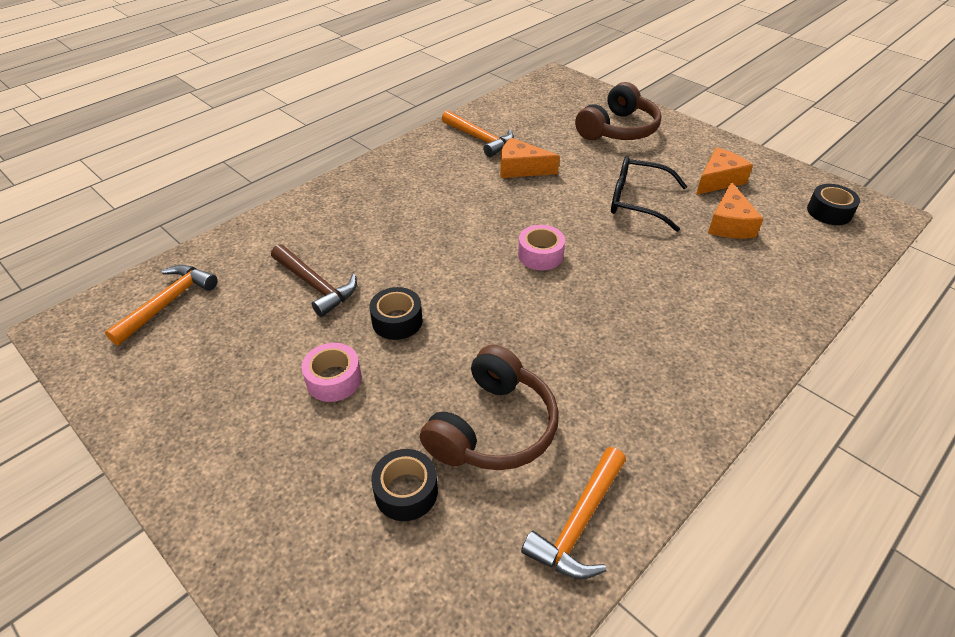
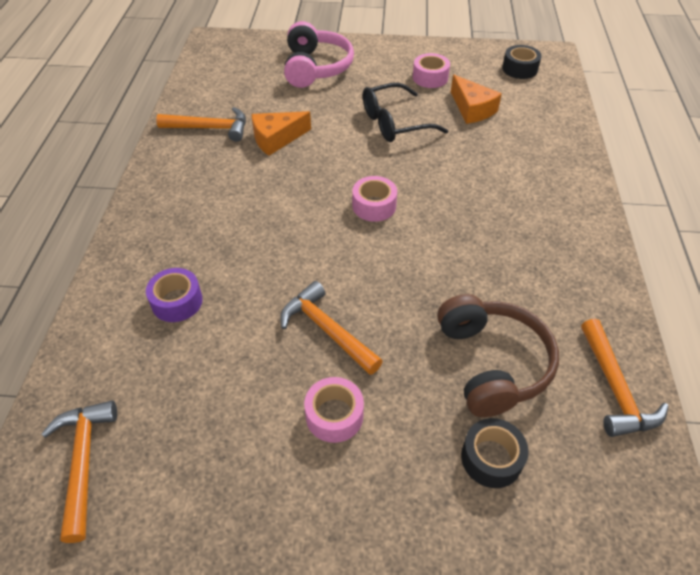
camera: 40 degrees left, 5 degrees up
(315, 285) = (217, 346): brown hammer -> none
(324, 242) = (177, 301): none -> purple tape
(397, 321) = (327, 330): black tape -> orange hammer
(618, 129) = (316, 68): brown headphones -> pink headphones
(718, 180) = (430, 78): orange cheese -> pink tape

